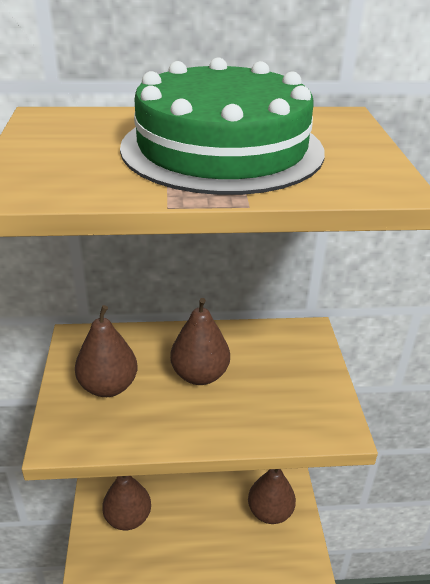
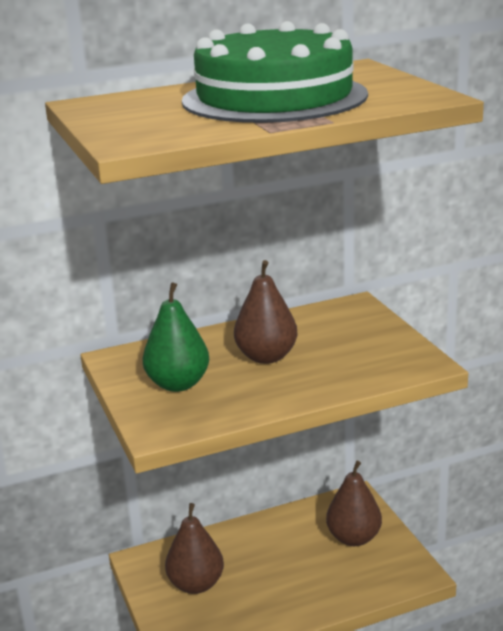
camera: 15 degrees left, 10 degrees down
(108, 386) = (178, 384): brown pear -> green pear

